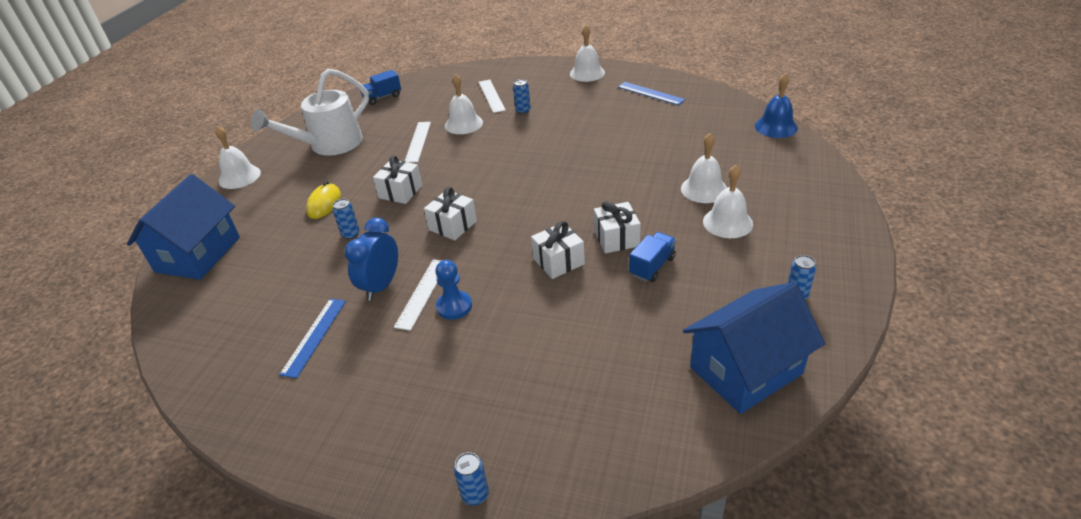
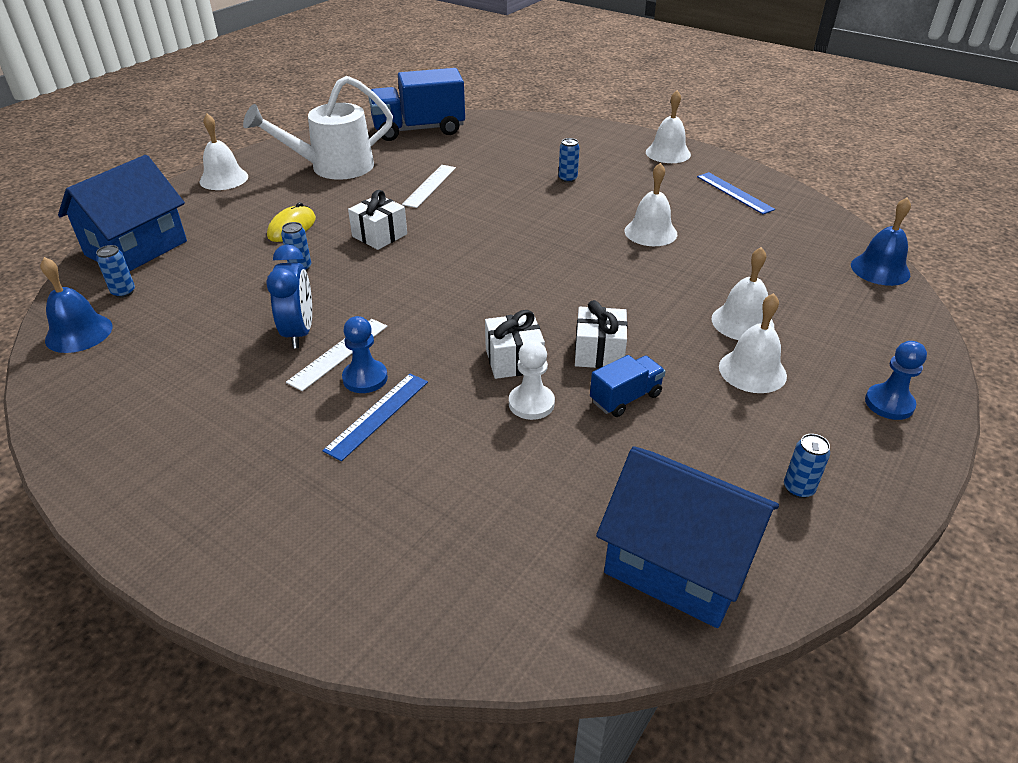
camera: 15 degrees right, 0 degrees up
(192, 338) = (79, 333): none -> blue bell
(314, 336) = (198, 367): blue ruler -> blue ruler (378, 415)
(381, 286) = (299, 332): blue clock -> blue clock turned 135 degrees clockwise
(382, 97) = (418, 130): blue truck -> blue truck, size x2.02
(453, 225) = (415, 287): white gift -> none
(463, 124) = (491, 178): white bell -> white bell (650, 232)
(475, 495) = (263, 605): blue can -> blue can (123, 292)
(491, 96) = (540, 154): white ruler -> none
(588, 289) = (531, 403): none -> white pawn
(746, 370) = (678, 564): blue house -> blue house turned 45 degrees clockwise
(825, 220) = (889, 403): none -> blue pawn

